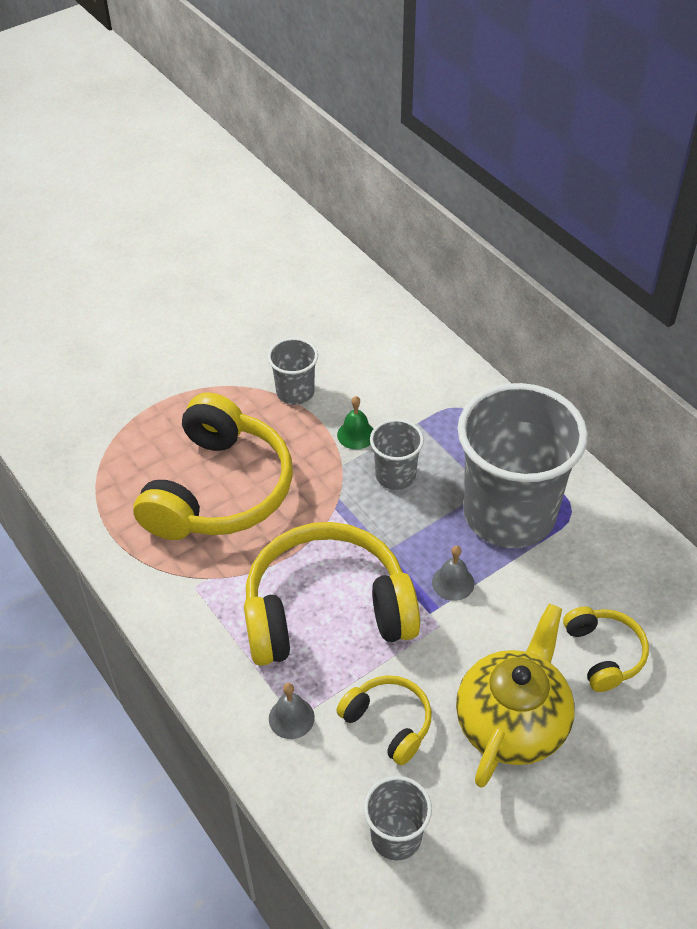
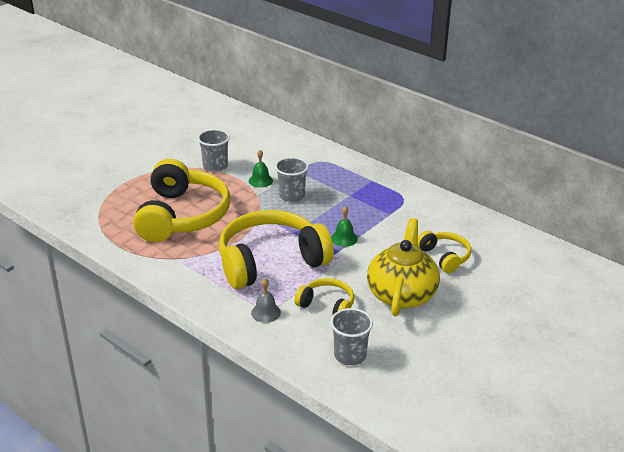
camera: 15 degrees left, 15 degrees down
(453, 582) = (344, 238): grey bell -> green bell
(509, 514) = (367, 204): grey cup -> none

